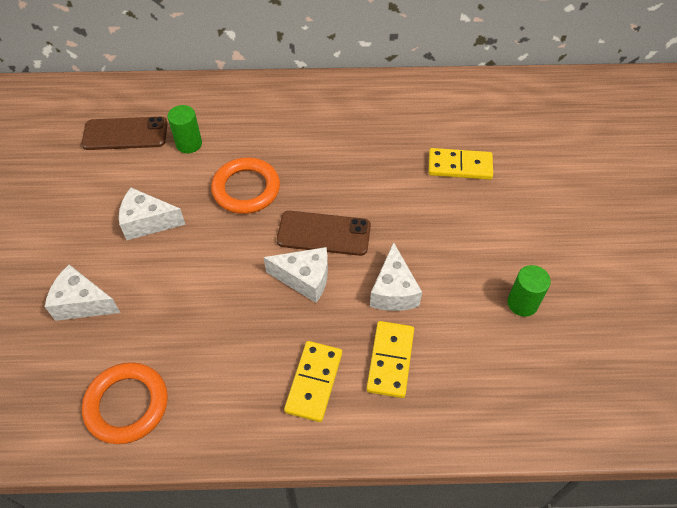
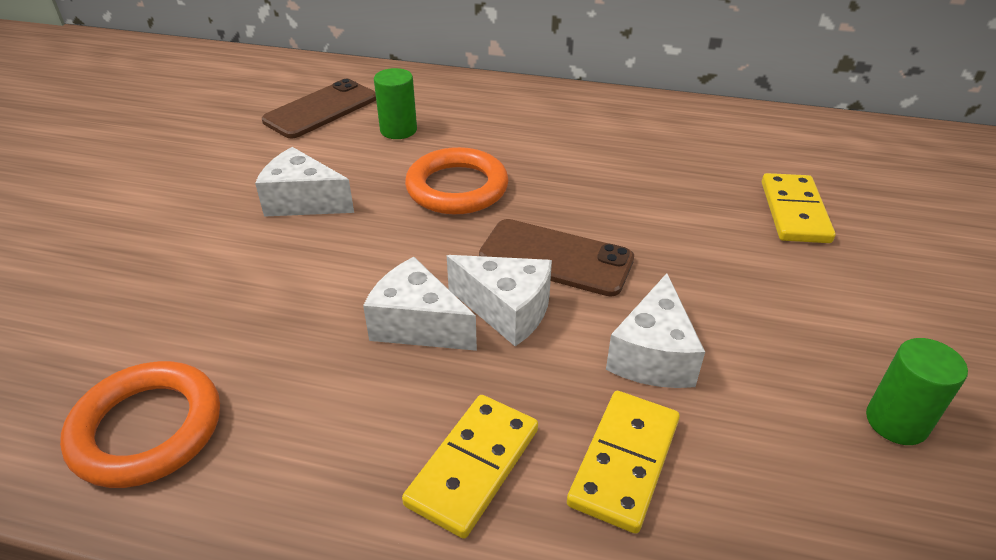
camera: 15 degrees right, 15 degrees down
(82, 303) = (162, 278): white cheese -> white cheese (417, 325)
(125, 134) = (321, 109): brown phone -> brown phone turned 60 degrees counterclockwise
(460, 166) = (794, 212): yellow domino -> yellow domino turned 75 degrees clockwise

